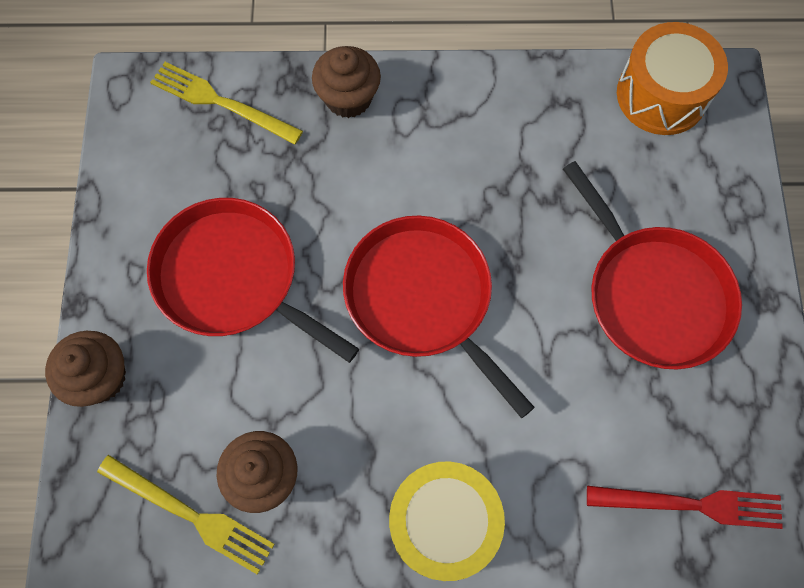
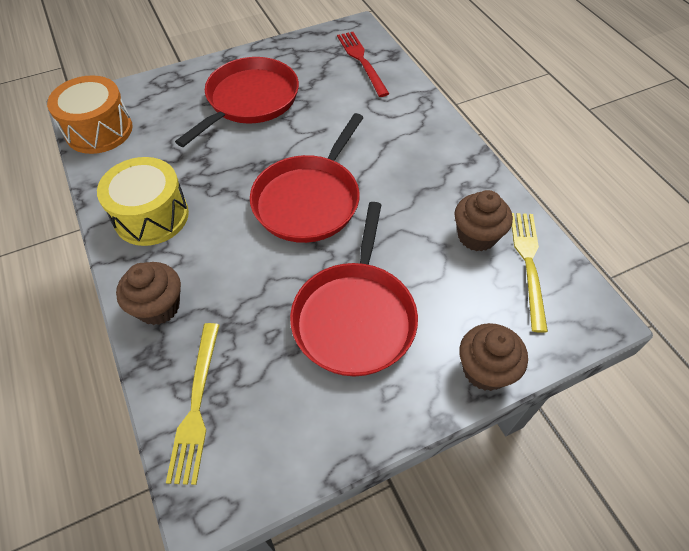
camera: 115 degrees left, 15 degrees down
(443, 523) = (440, 145): yellow drum -> yellow drum (151, 216)

